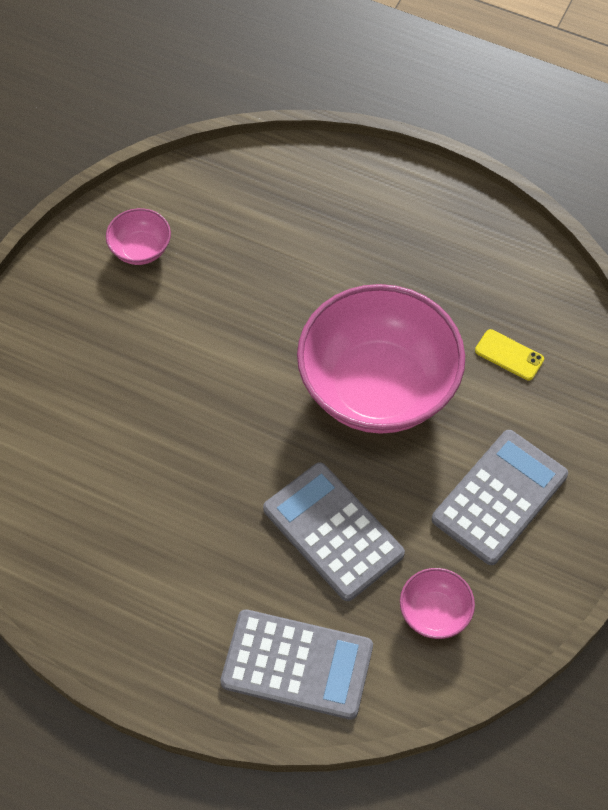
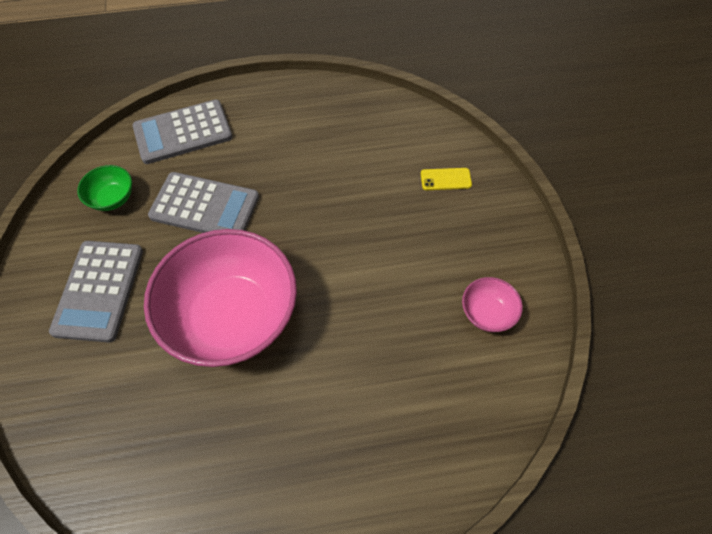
camera: 145 degrees right, 0 degrees up
(434, 613) = (112, 198): pink bowl -> green bowl
(509, 355) = (139, 409): yellow phone -> yellow phone (445, 179)

